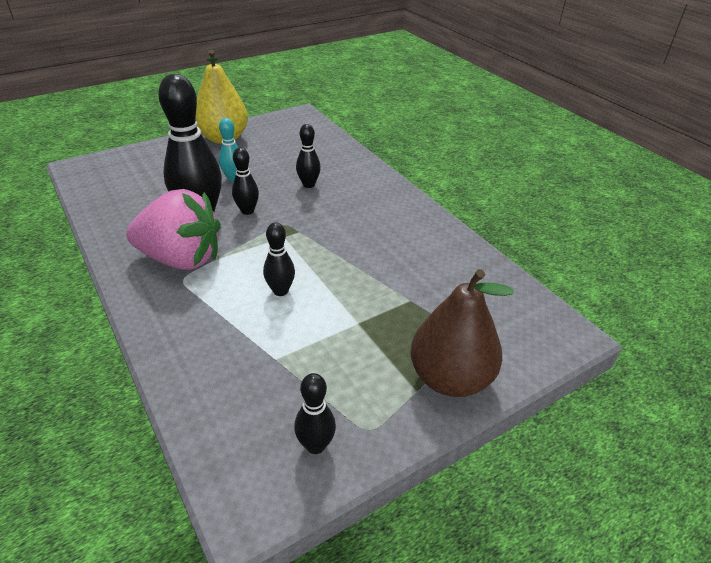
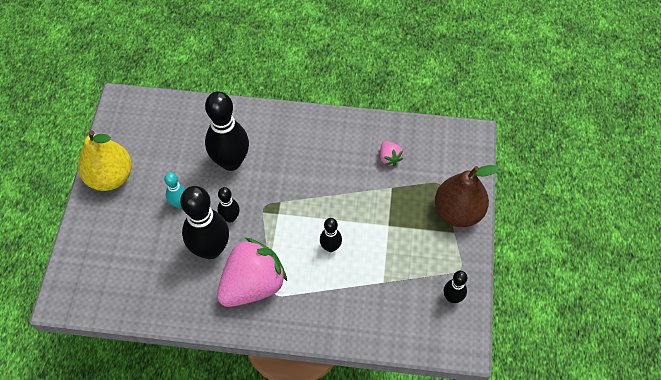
camera: 50 degrees left, 20 degrees up
(308, 185) = (231, 162): black bowling pin -> black bowling pin, size x2.02
(444, 279) = (389, 158): none -> pink strawberry

